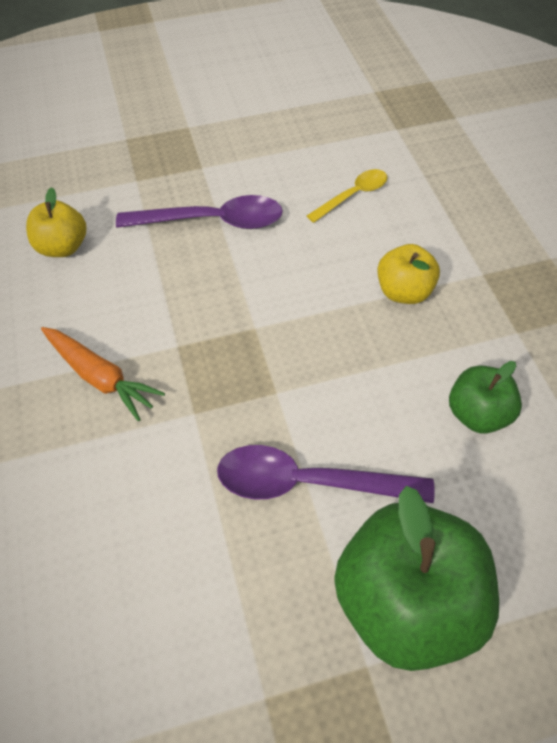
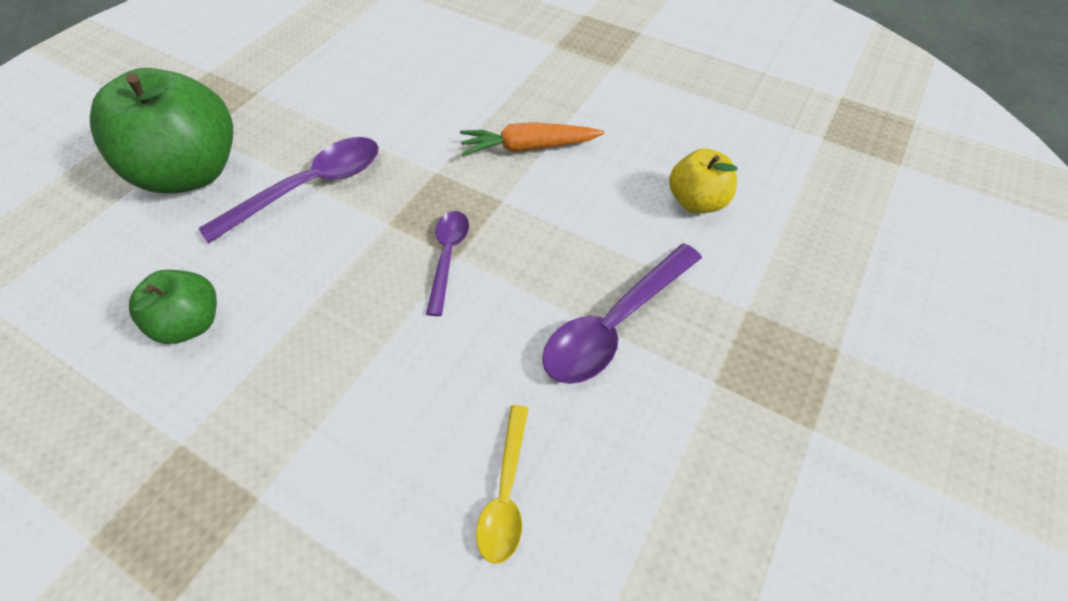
camera: 135 degrees right, 0 degrees up
(260, 331) = (448, 256): none -> purple spoon
(404, 292) = (341, 397): yellow apple -> none

